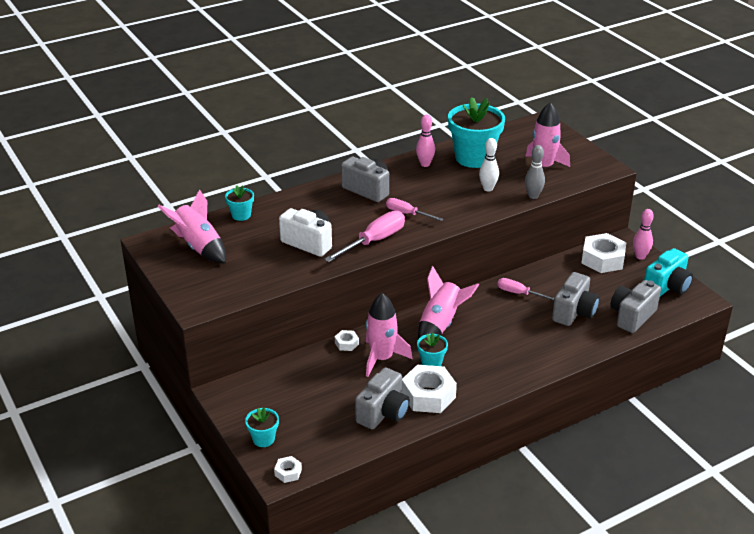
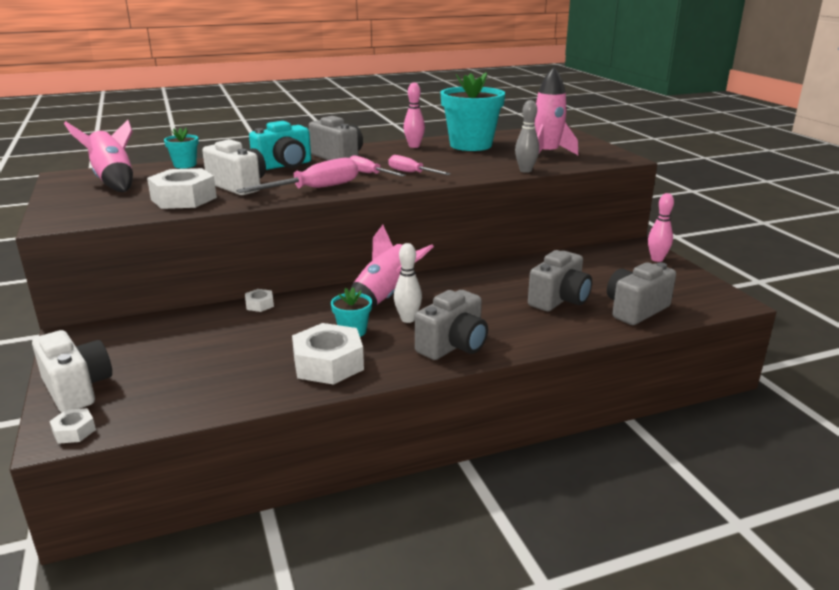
camera: 10 degrees right, 10 degrees down
(263, 439) = (77, 389): turquoise flower pot -> white camera
(381, 358) = (292, 322): pink rocket -> none
(383, 413) = (256, 376): grey camera -> grey camera (453, 346)
(488, 188) = (474, 163): white bowling pin -> white bowling pin (408, 319)
(519, 293) = (496, 278): pink screwdriver -> pink screwdriver (411, 173)
(602, 259) = (609, 258): white nut -> white nut (183, 198)
(667, 287) = (687, 287): turquoise camera -> turquoise camera (284, 166)

